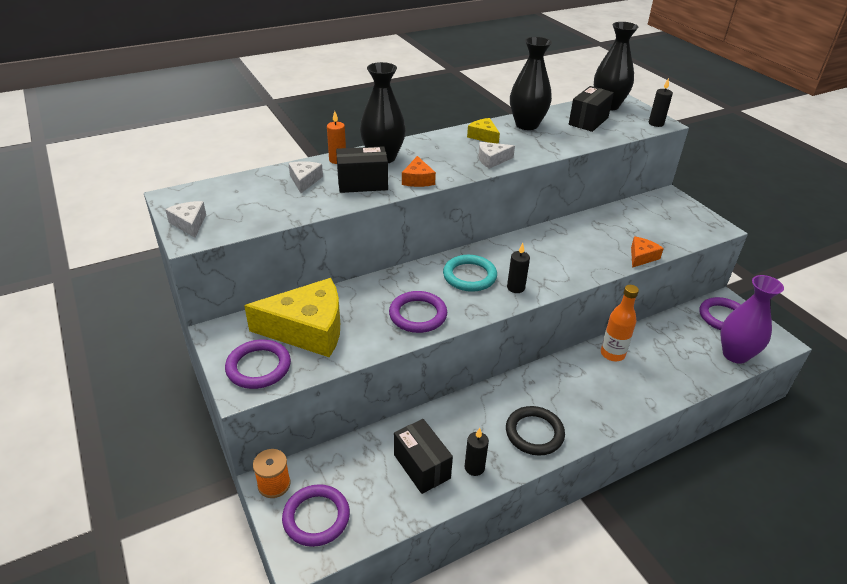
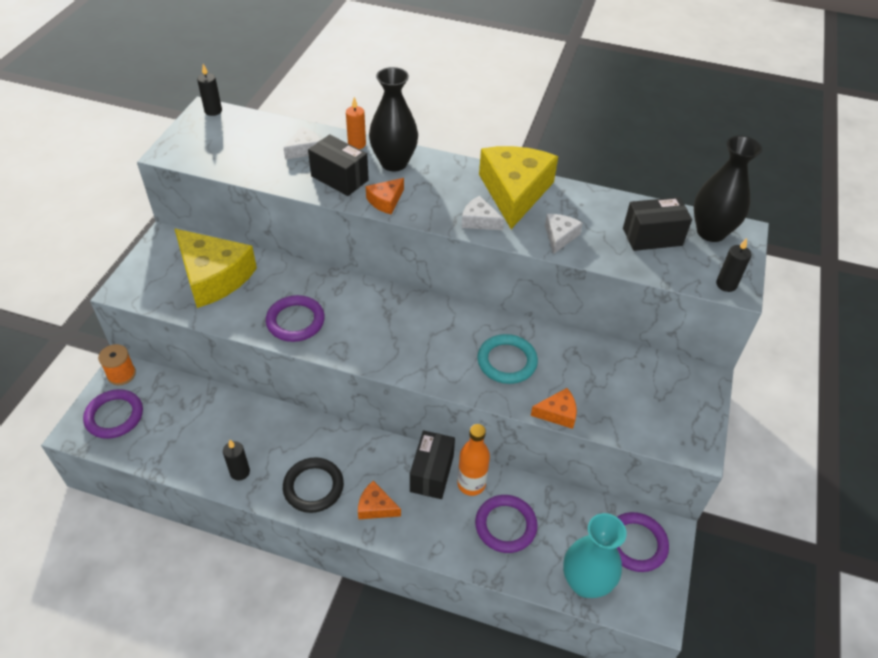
camera: 45 degrees right, 10 degrees up
(189, 223) = (184, 141): white cheese -> white cheese (560, 236)
(258, 367) = (151, 282): purple ring -> purple ring (505, 525)
(421, 466) = (211, 440): black box -> black box (431, 473)
(469, 276) = (381, 318): turquoise ring -> turquoise ring (507, 361)
(483, 136) = (515, 192): yellow cheese -> yellow cheese, size x2.19
(515, 288) = (399, 355): black candle -> black candle (213, 111)
(526, 125) = (578, 204): black vase -> none
(586, 411) = (376, 507): none -> orange cheese
(735, 354) = (585, 583): purple vase -> turquoise vase

